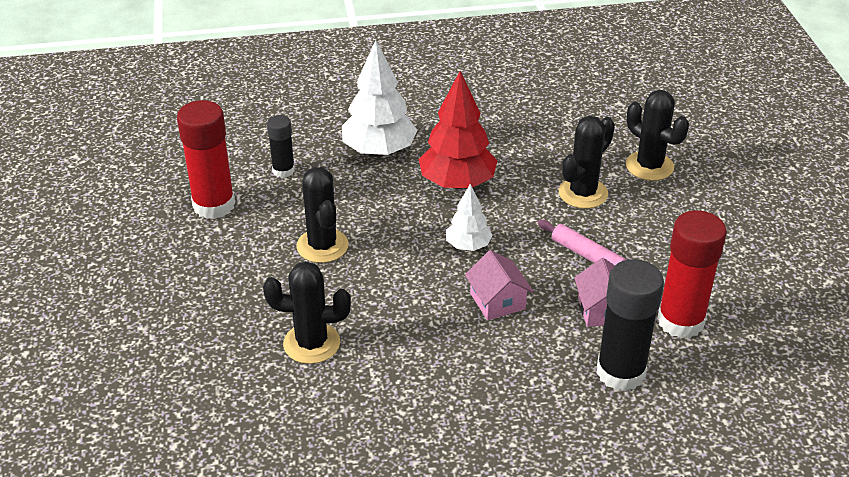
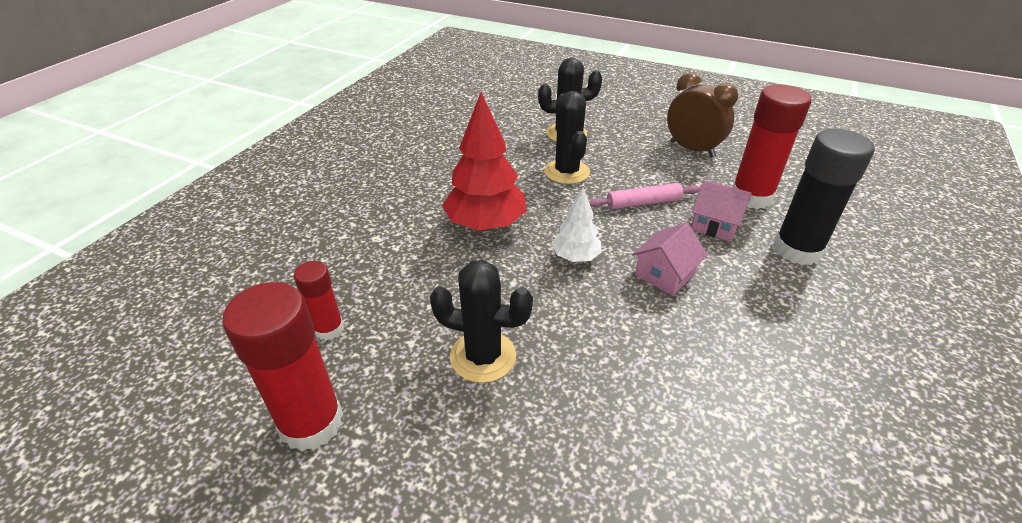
camera: 55 degrees left, 0 degrees up
(283, 170) = (329, 329): black glue stick -> red glue stick
(311, 343) = (638, 446): black cactus -> none
(379, 151) = (386, 248): white tree -> none
(497, 301) = (664, 274): pink house -> pink house turned 60 degrees counterclockwise
(725, 256) = (692, 149): none -> brown clock

